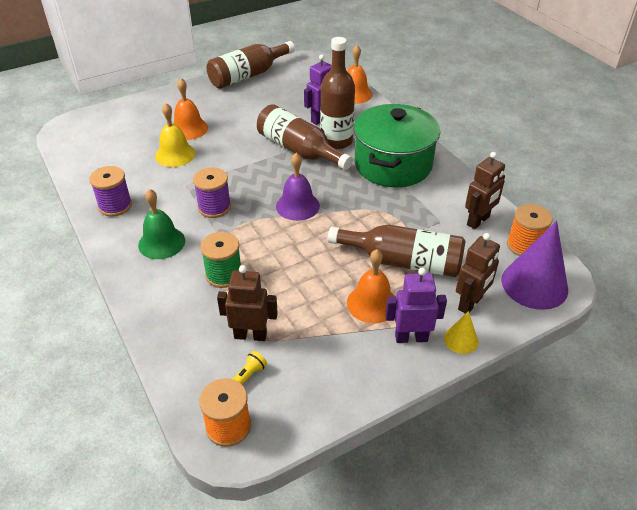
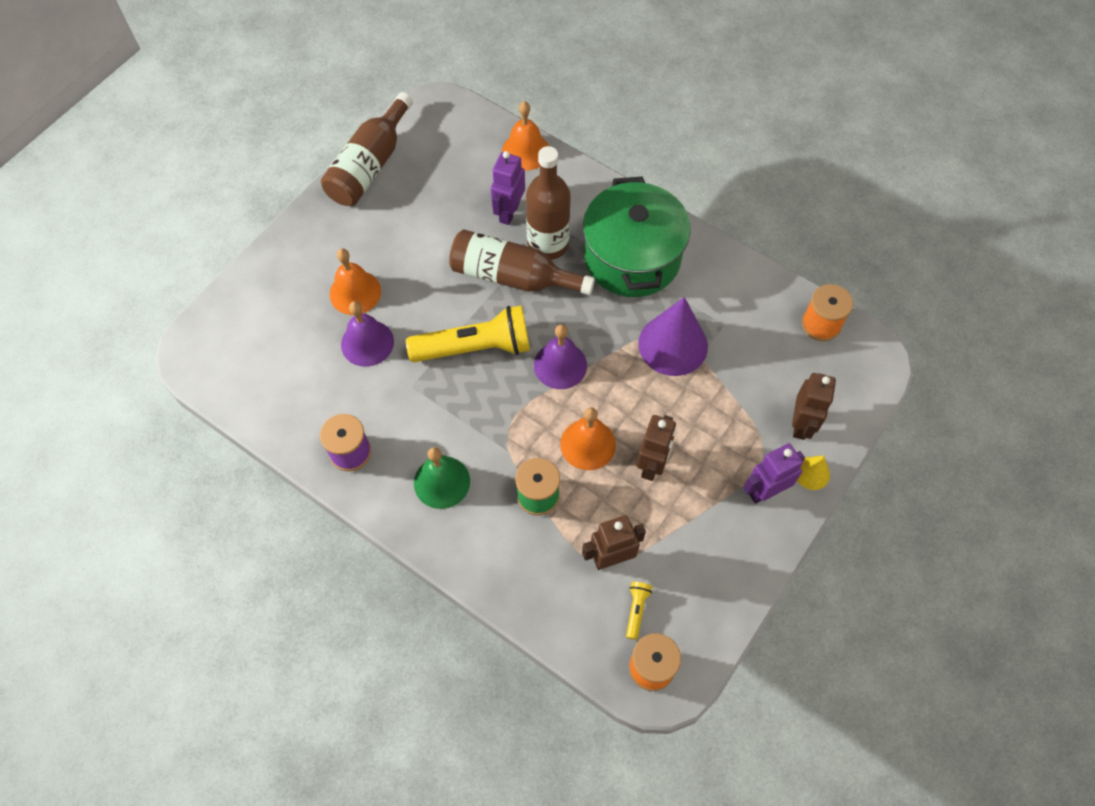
camera: 25 degrees left, 20 degrees up
(175, 154) = (367, 343): yellow bell -> purple bell
(214, 207) = (468, 406): purple spool -> none
(244, 178) = (475, 347): none -> yellow flashlight
(372, 303) = (708, 466): orange bell -> orange bell (588, 444)
(403, 262) = (712, 398): brown bottle -> none
(478, 221) = (761, 308): brown robot -> brown robot (652, 465)
(534, 284) = (850, 373): purple cone -> purple cone (673, 345)

